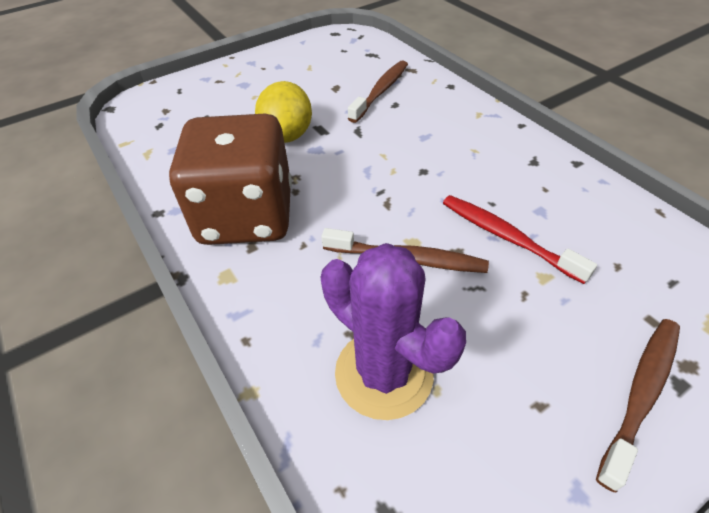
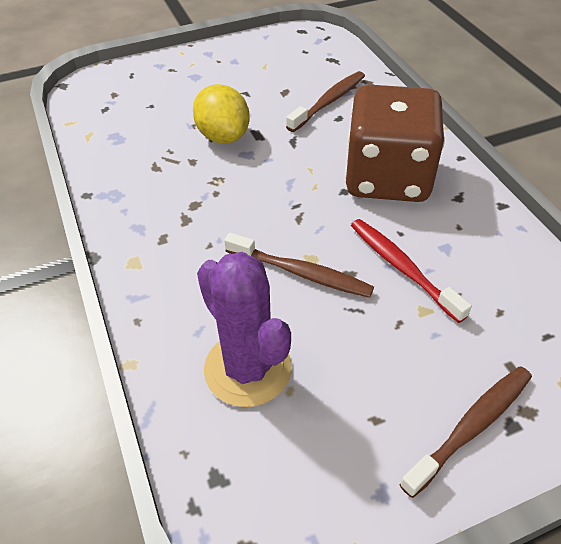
camera: 10 degrees right, 0 degrees up
(246, 216) = (165, 210): brown dice -> brown dice (387, 178)
(287, 135) = (223, 136): yellow lemon -> yellow lemon turned 45 degrees counterclockwise

